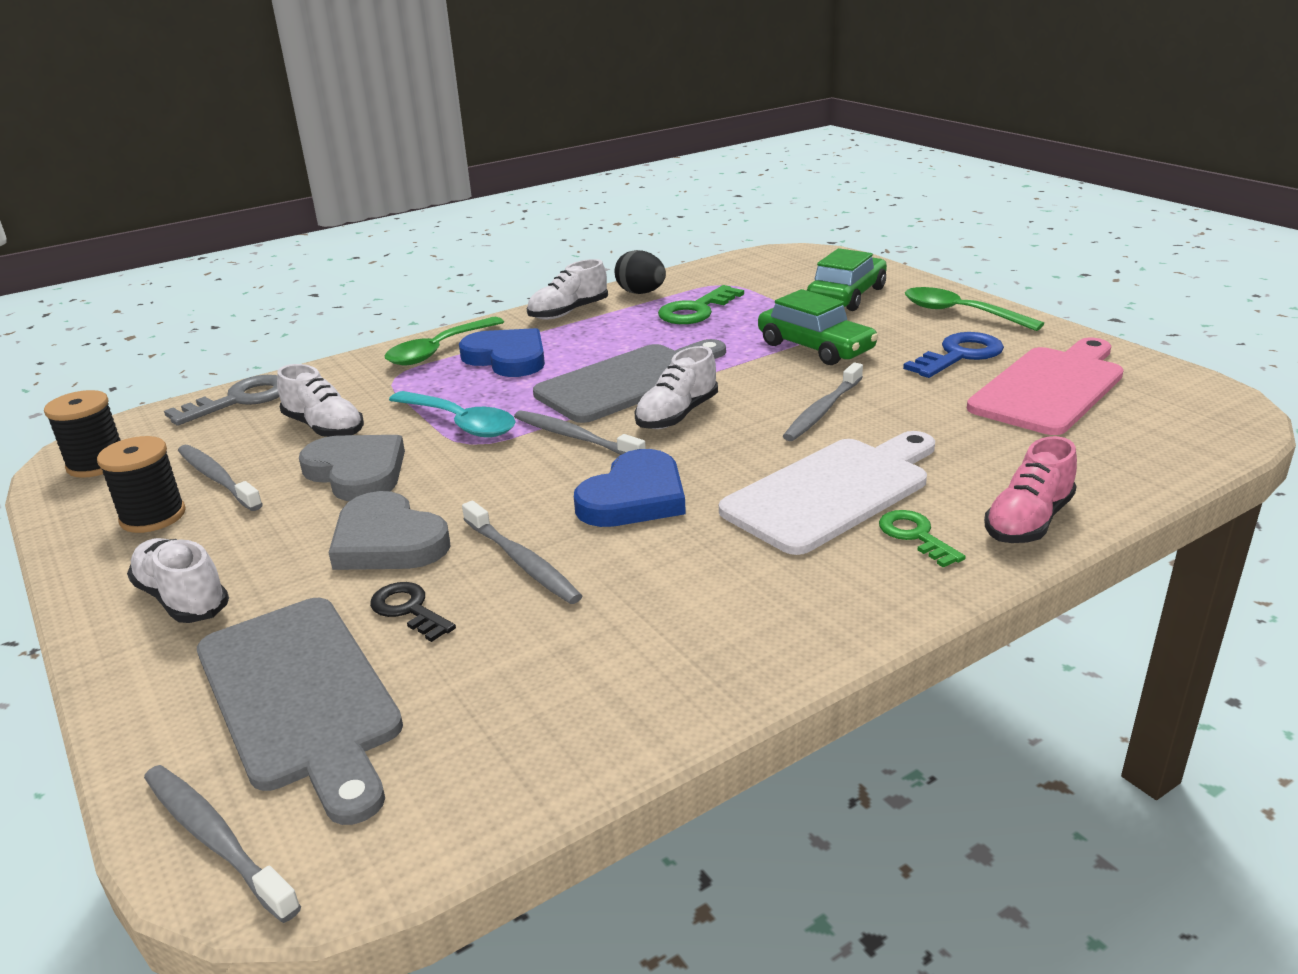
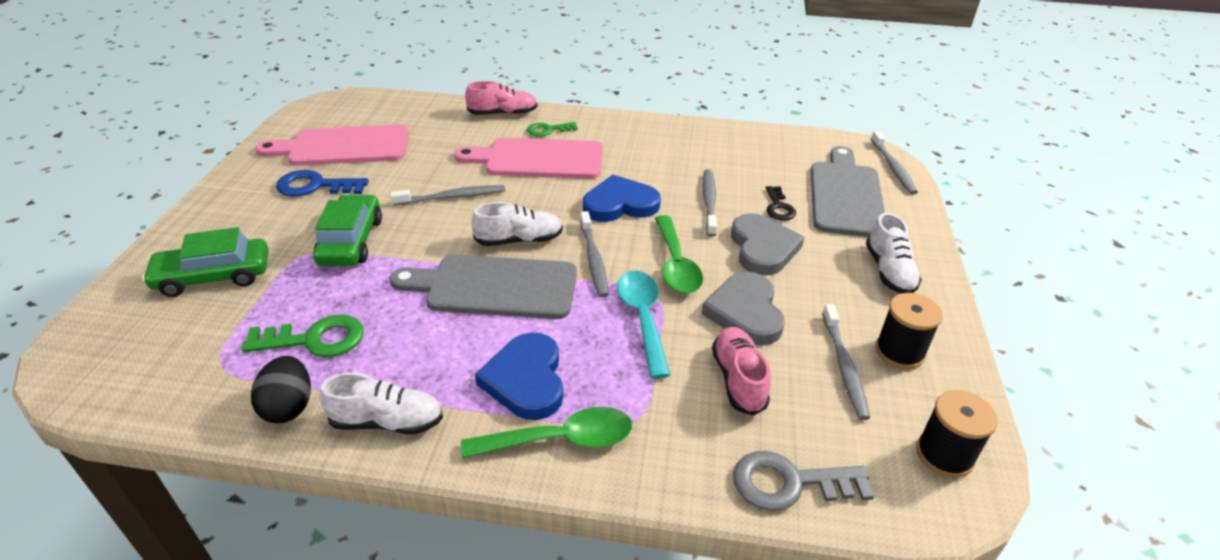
camera: 140 degrees left, 10 degrees up
(324, 428) = (738, 379): white shoe -> pink shoe
(832, 491) = (538, 159): white cutting board -> pink cutting board
(915, 536) = (548, 130): green key -> green key turned 60 degrees clockwise
(960, 313) = (224, 212): green spoon -> green spoon (675, 264)

